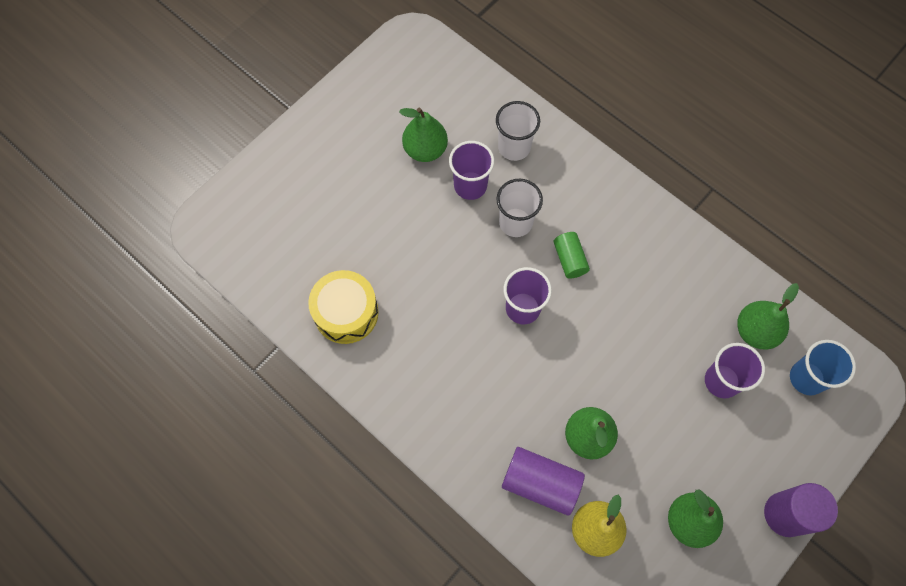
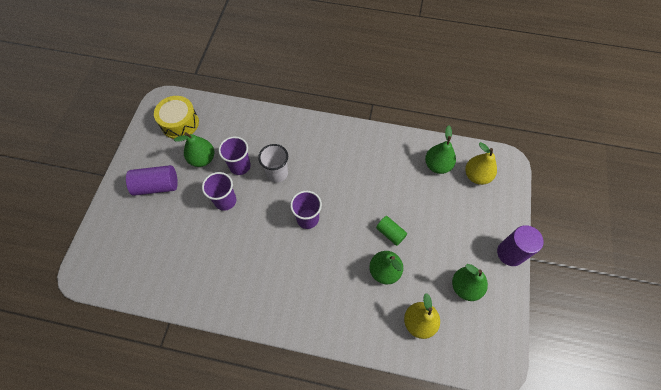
camera: 30 degrees left, 5 degrees down
(346, 313) = (203, 277): yellow drum -> yellow drum (180, 123)
(514, 147) = (254, 133): white cup -> none
(540, 483) = (373, 313): purple cylinder -> purple cylinder (157, 186)
(569, 259) = (318, 178): green cylinder -> green cylinder (390, 233)
(722, 381) = (436, 200): purple cup -> purple cup (225, 201)
(806, 378) = (476, 176): blue cup -> yellow pear

